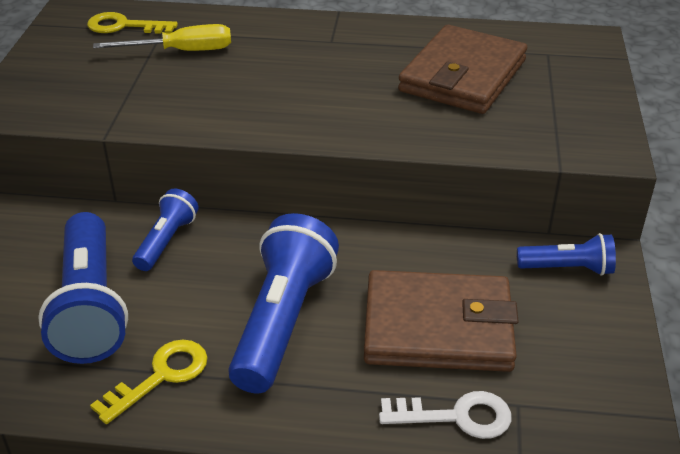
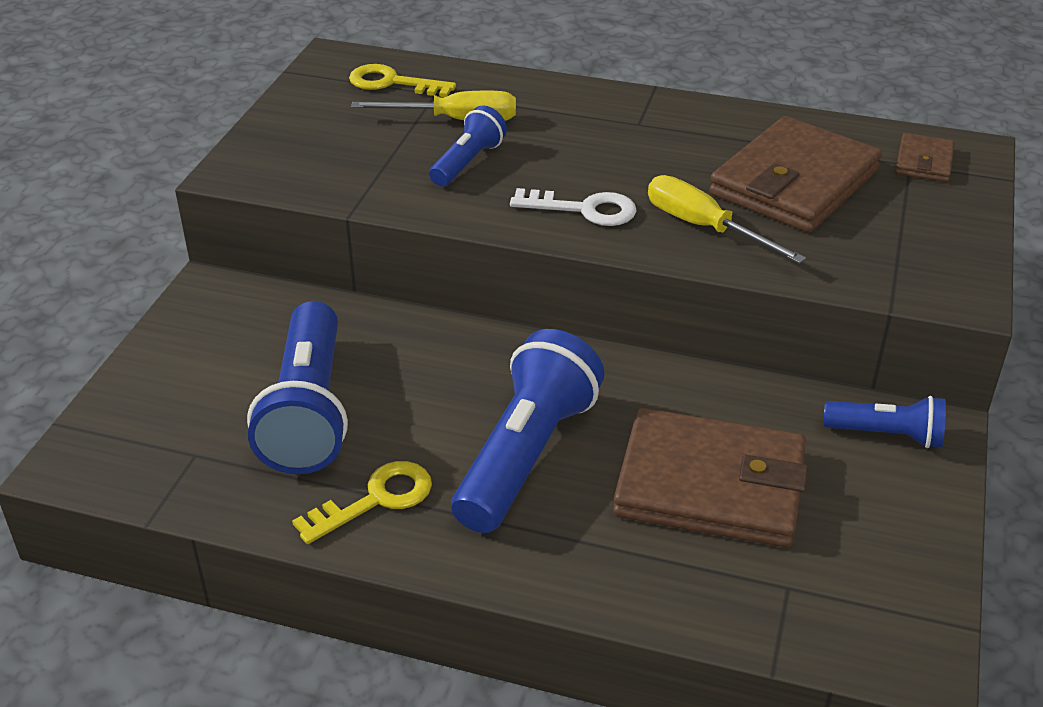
camera: 10 degrees right, 0 degrees up
(166, 241) = (406, 346): blue flashlight -> blue flashlight (468, 162)
(400, 118) = (704, 227): none -> yellow screwdriver
(457, 416) = (711, 590): white key -> white key (584, 209)
(558, 51) = (924, 162): none -> brown wallet

